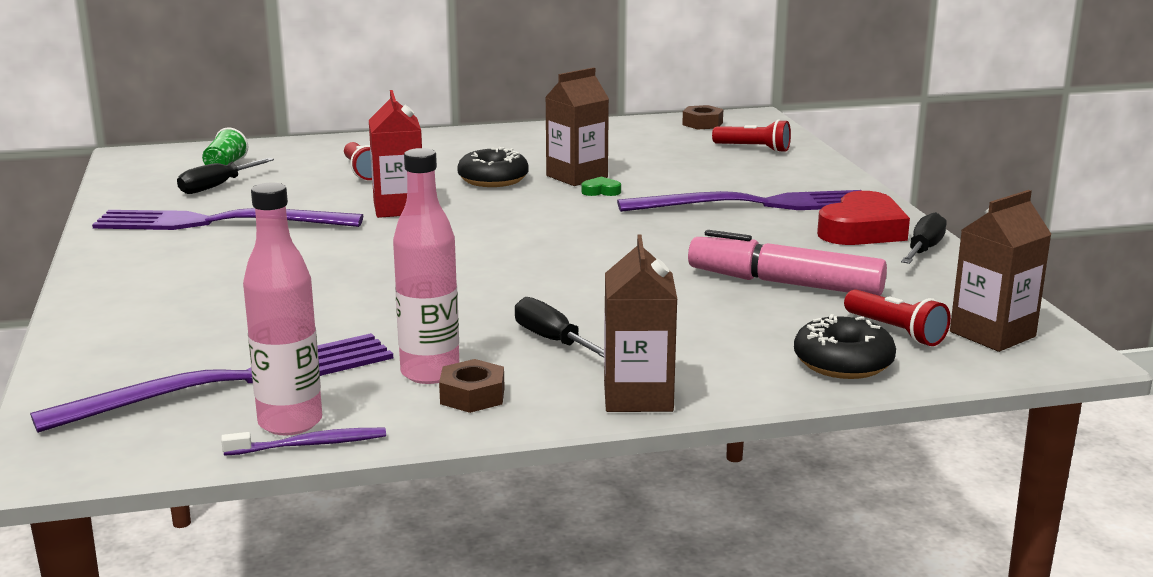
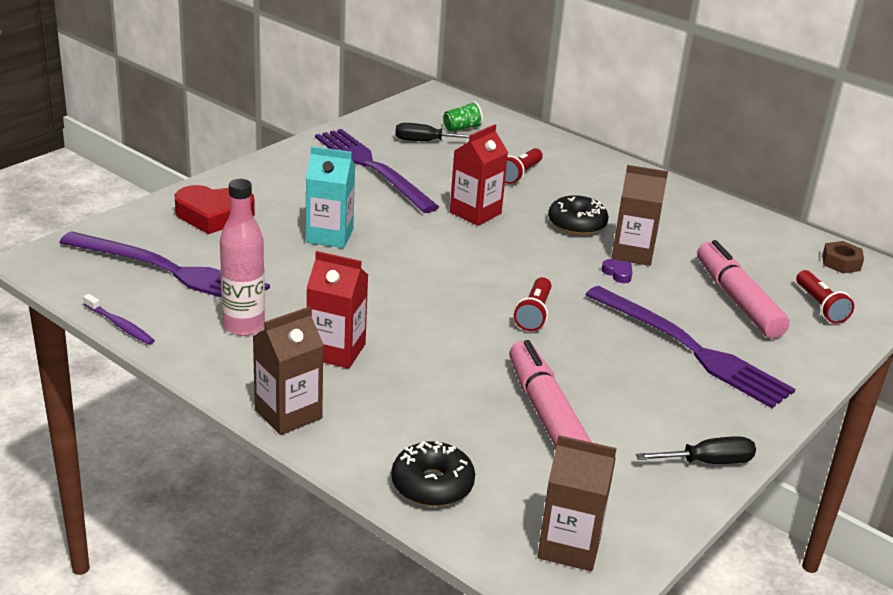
camera: 50 degrees right, 10 degrees up
(290, 423) = (139, 308): pink bottle -> none
(319, 280) = (329, 236): none -> turquoise carton
(472, 396) = (229, 353): brown nut -> none
(552, 340) = (336, 351): black screwdriver -> red carton
(601, 191) = (618, 273): green heart -> purple heart
(706, 168) = (737, 300): none -> pink marker
(862, 230) = (708, 417): red heart -> red heart (214, 215)
(896, 331) = (517, 494): red flashlight -> red flashlight (534, 314)

